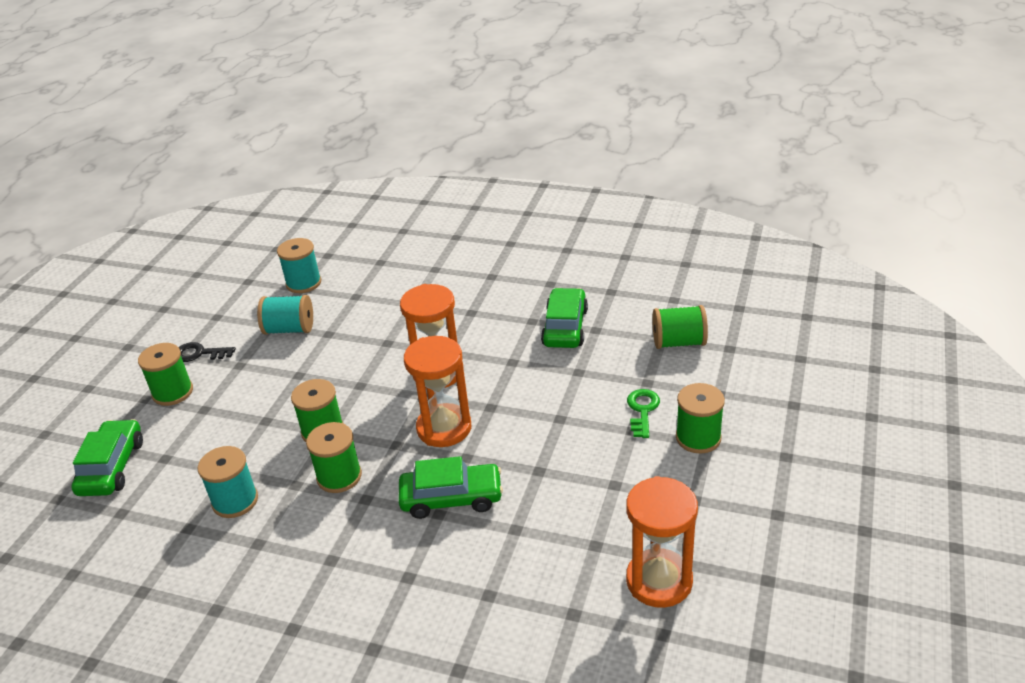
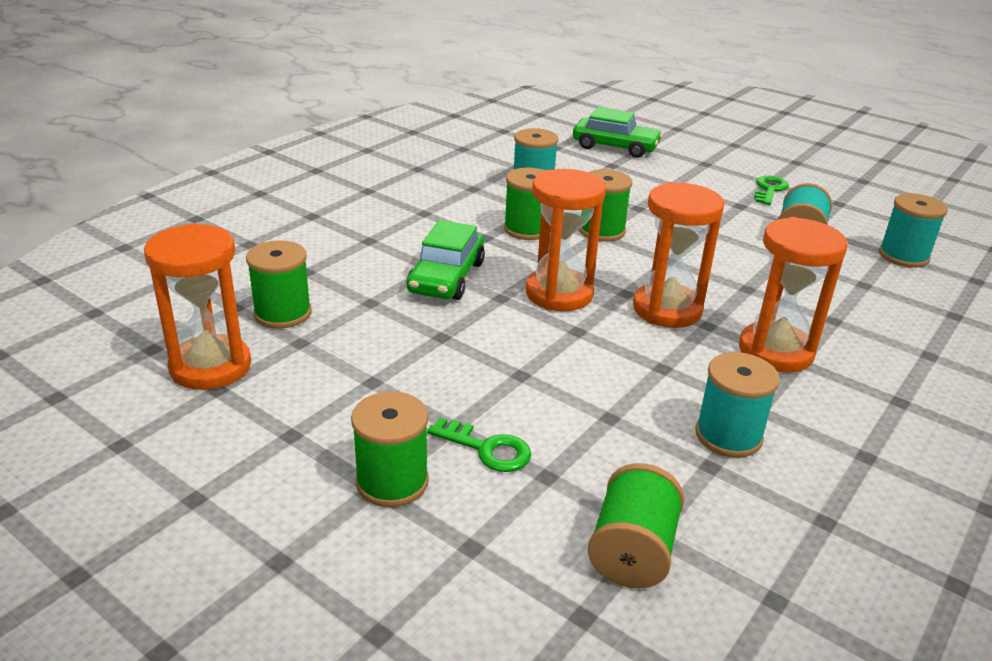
camera: 105 degrees right, 5 degrees down
(173, 392) = (708, 174): green spool -> green spool (283, 313)
(199, 353) = (769, 189): black key -> green key
(465, 321) = (775, 351): none -> orange hourglass
(565, 327) = (728, 436): green car -> turquoise spool

